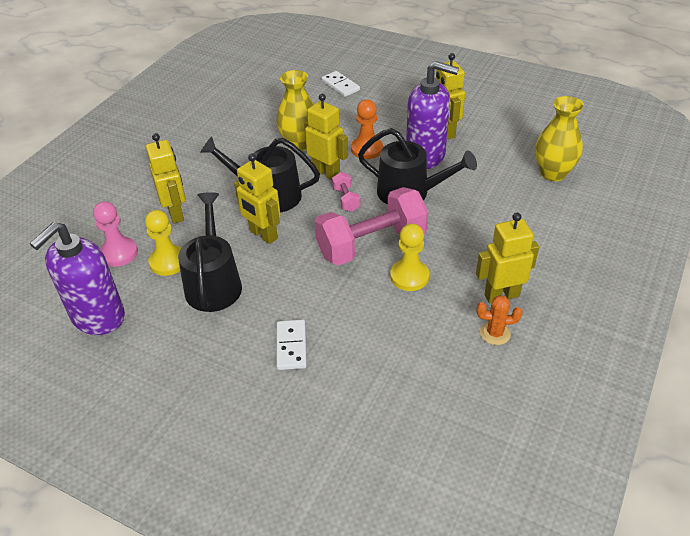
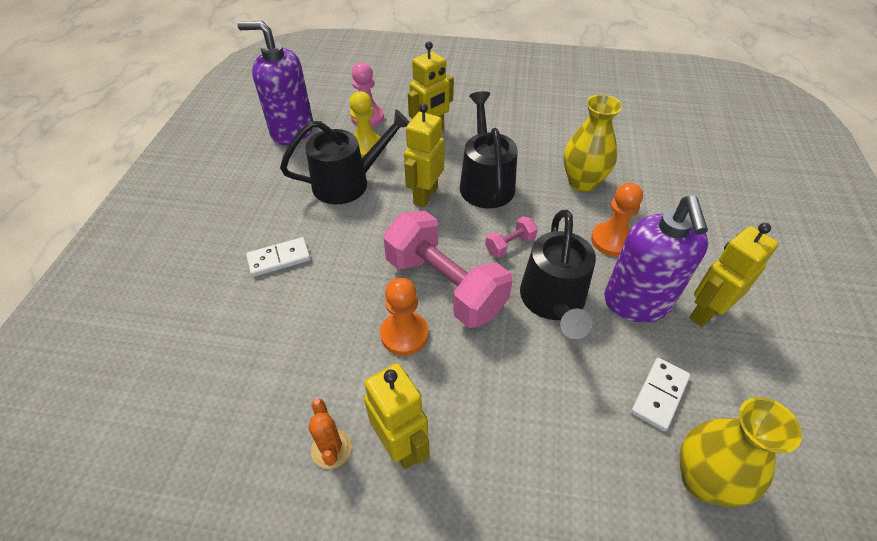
camera: 70 degrees right, 5 degrees up
(326, 173) = (546, 217): yellow robot -> none
(340, 85) = (719, 186): white domino -> white domino (659, 395)
(409, 276) = (404, 334): yellow pawn -> orange pawn

